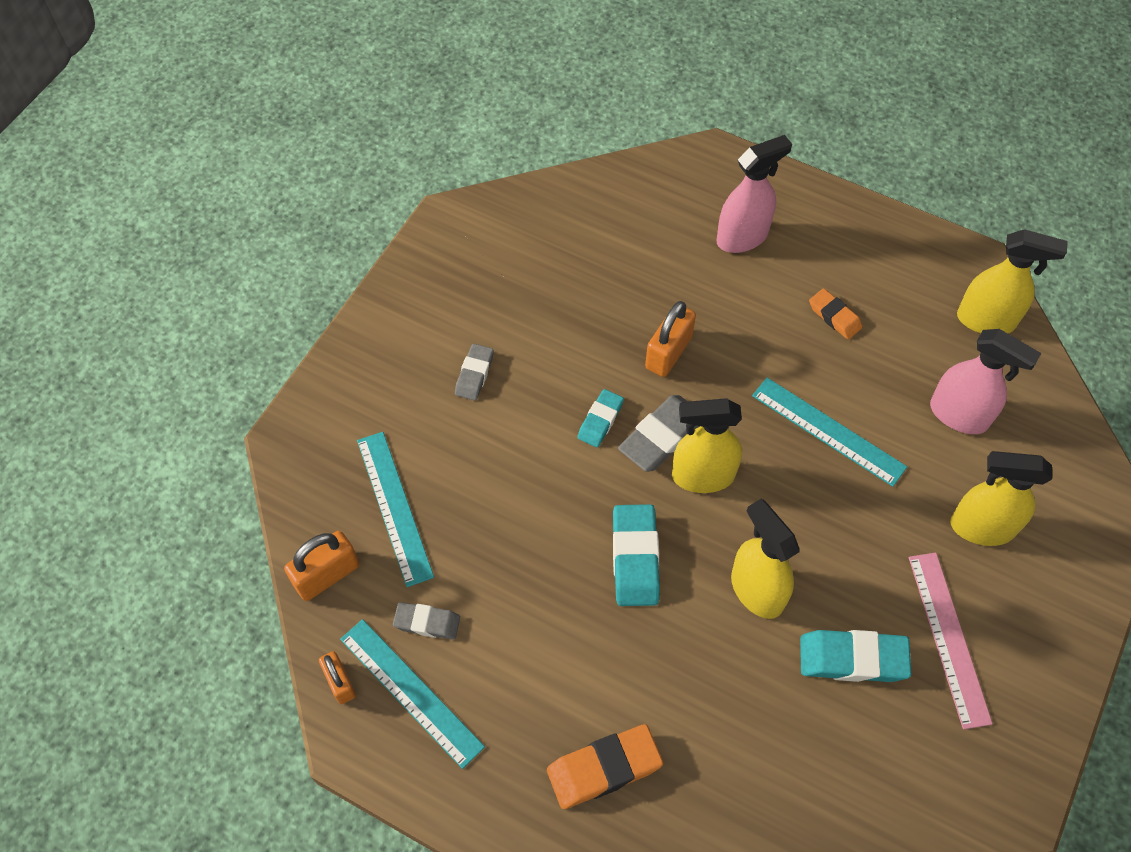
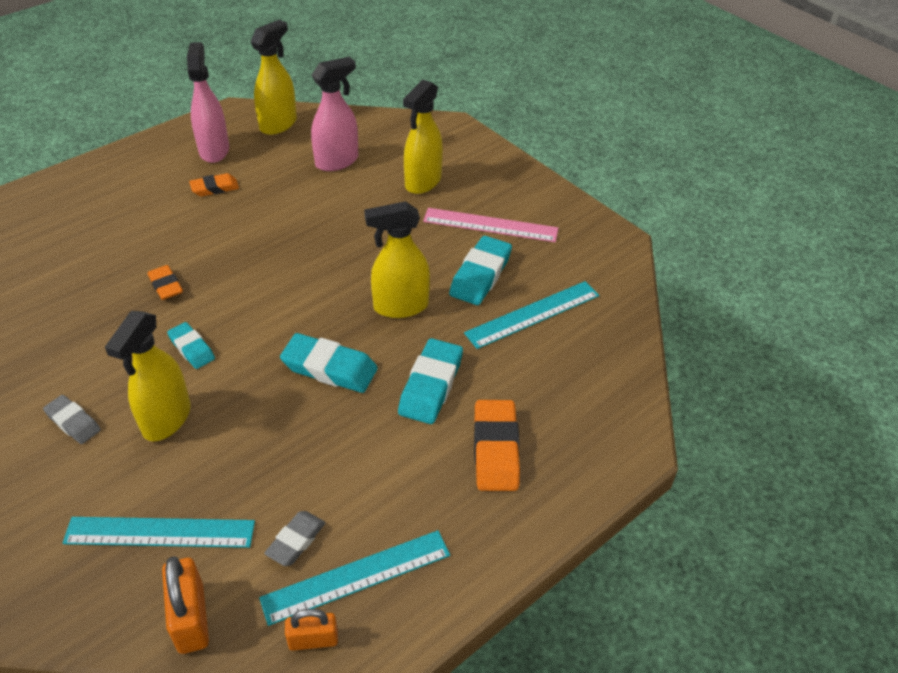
camera: 70 degrees left, 15 degrees down
(658, 669) = (430, 386): none -> turquoise eraser
(662, 437) = (236, 315): grey eraser -> none
(668, 352) = (166, 286): orange padlock -> orange eraser
(702, 476) = (287, 303): yellow spray bottle -> yellow spray bottle (166, 419)
(742, 237) = (104, 209): pink spray bottle -> pink spray bottle (214, 150)
(828, 431) = (302, 224): turquoise ruler -> turquoise ruler (533, 314)

